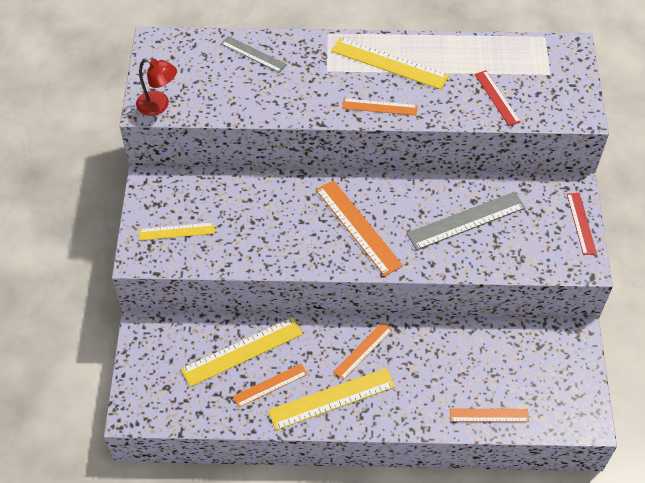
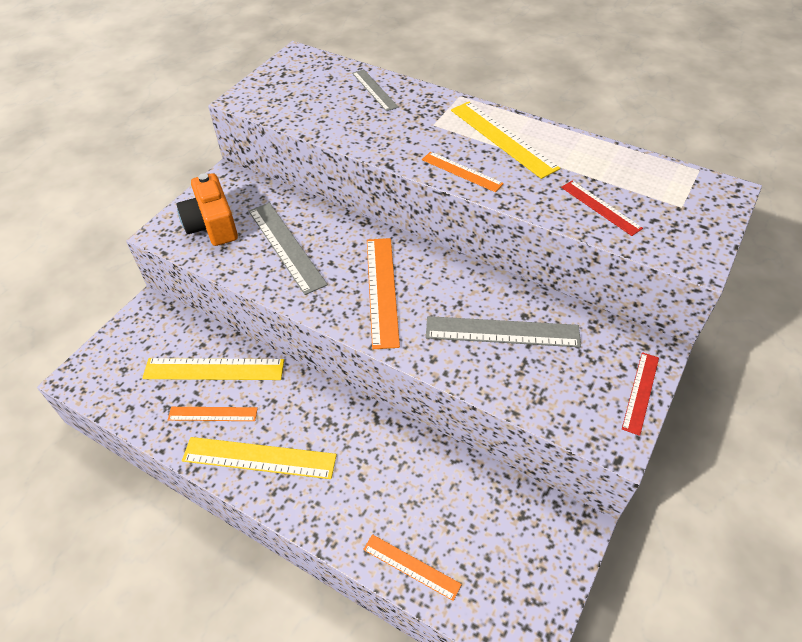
camera: 30 degrees right, 5 degrees down
(159, 105) = (255, 101): red lamp -> none
(176, 231) = (212, 225): yellow ruler -> orange camera
(255, 223) = (286, 246): none -> grey ruler
(363, 350) = (326, 424): orange ruler -> none
(497, 98) = (600, 207): red ruler -> red ruler turned 45 degrees counterclockwise

